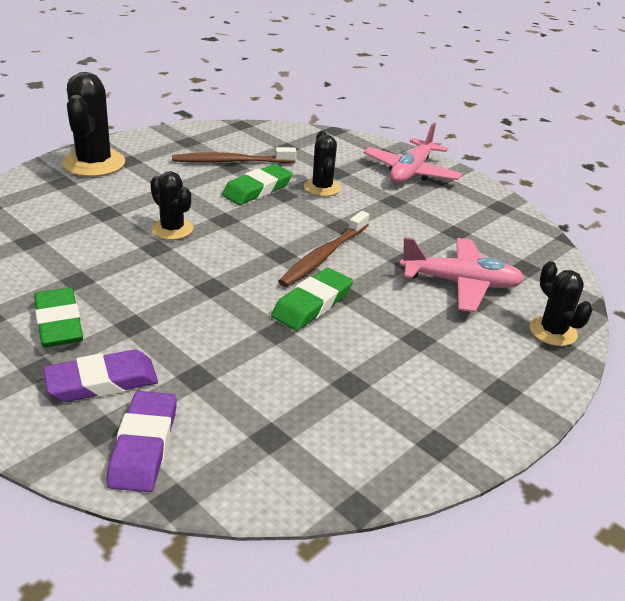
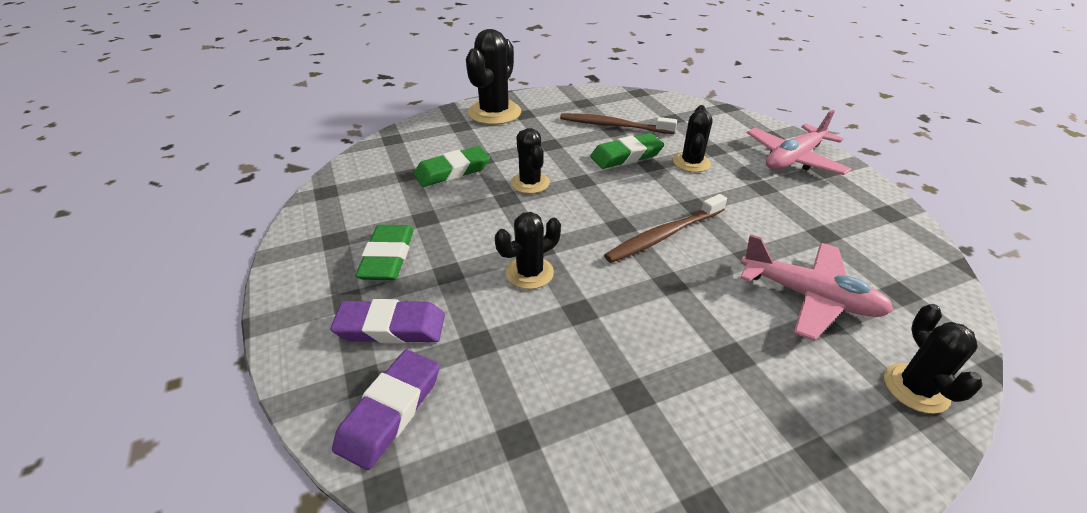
camera: 25 degrees right, 5 degrees up
(214, 310) = (529, 273): none -> black cactus
(312, 304) = (630, 287): green eraser -> green eraser (452, 171)

